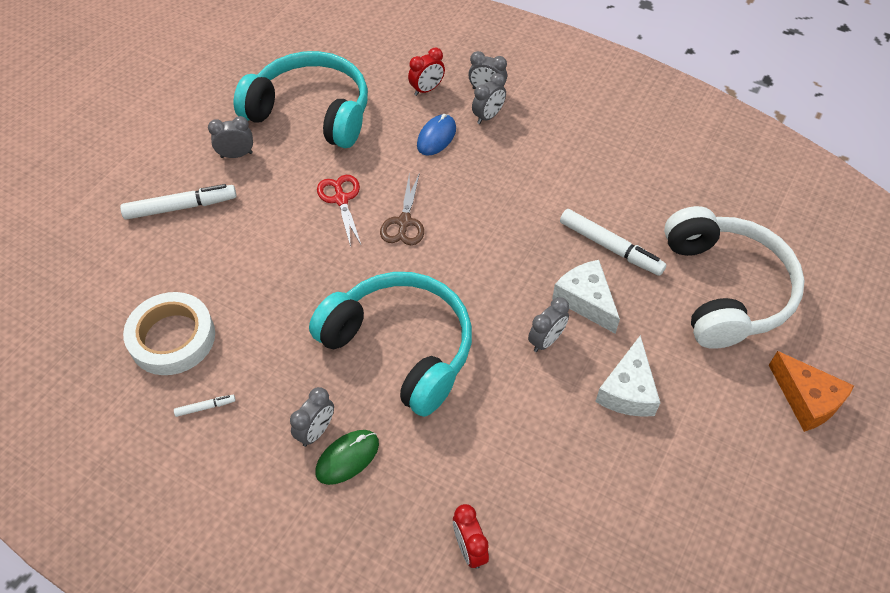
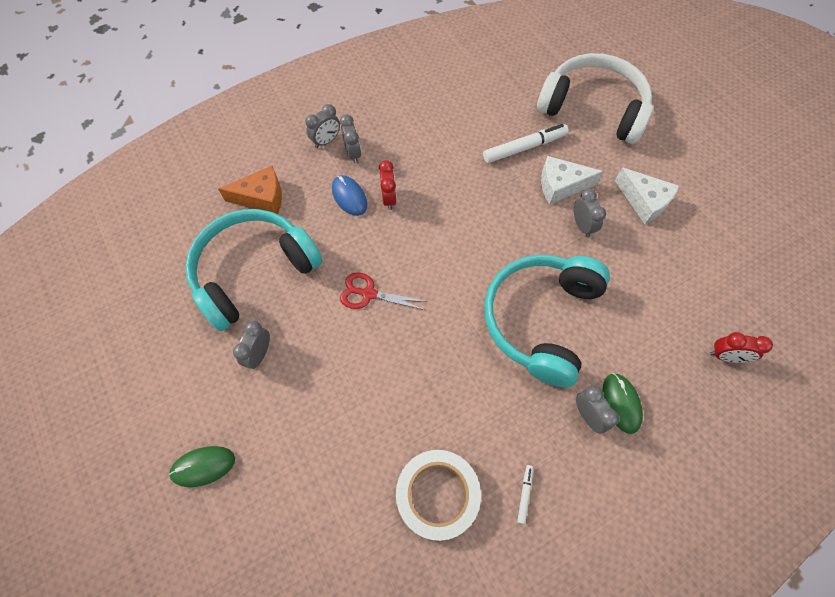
camera: 60 degrees left, 10 degrees up
(122, 170) = (203, 466): none -> green mouse
(181, 207) = (289, 428): white marker -> none
(401, 347) = (540, 319): turquoise headphones -> turquoise headphones turned 45 degrees counterclockwise
(404, 222) = (422, 260): brown scissors -> none
(427, 89) = (293, 178): red clock -> red clock (389, 198)
(806, 399) = (692, 117): orange cheese -> orange cheese (262, 197)

